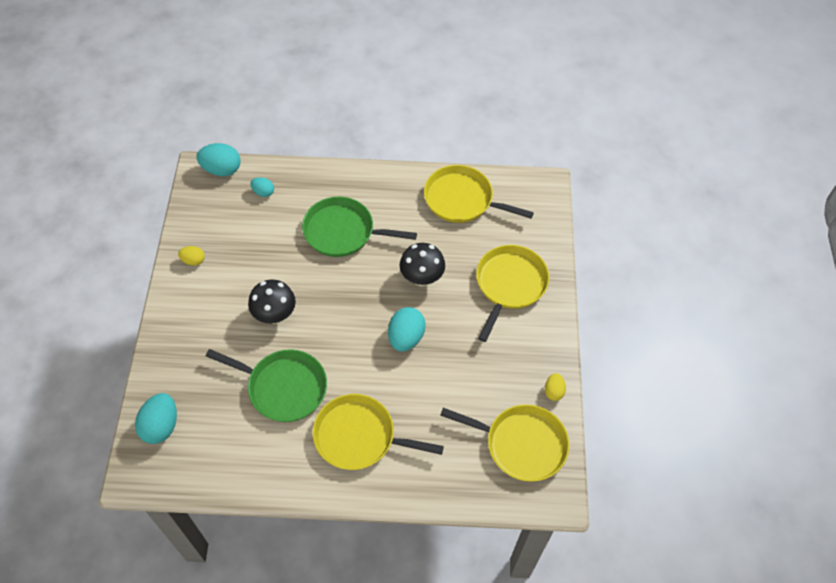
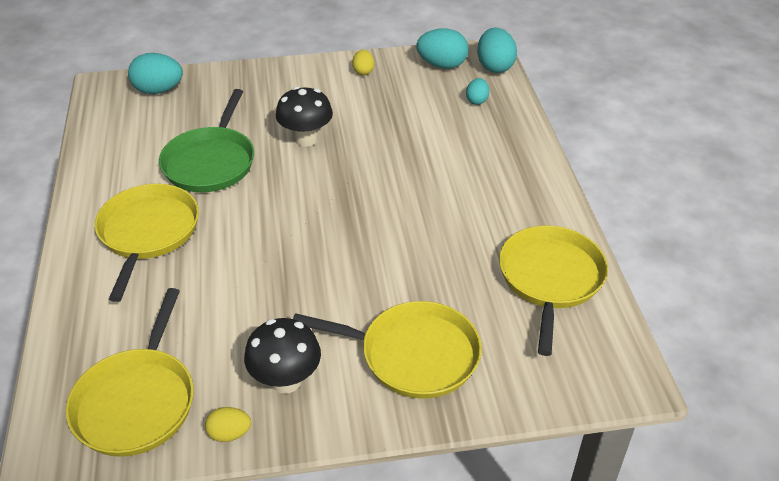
camera: 80 degrees right, 15 degrees down
(342, 232) = (444, 171): green pan -> none
(406, 337) = (296, 253): turquoise egg -> turquoise egg (442, 65)
(421, 278) = (395, 255): black mushroom -> black mushroom (286, 381)

